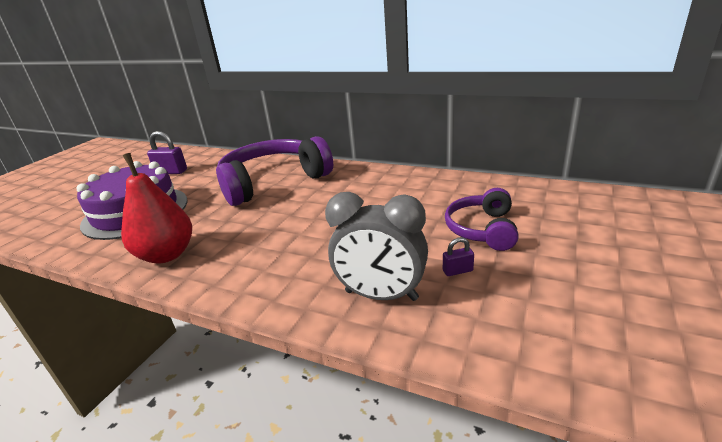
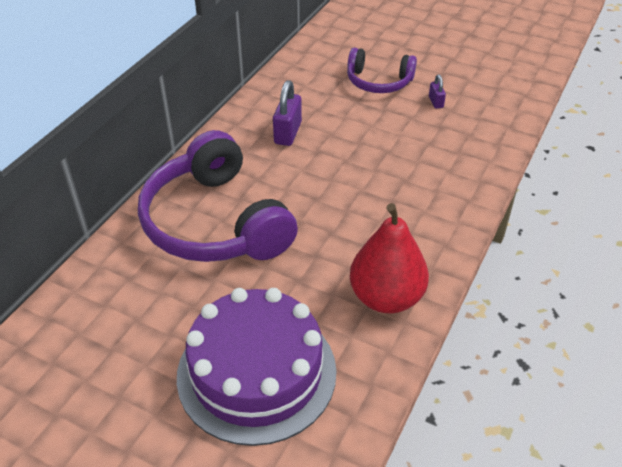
camera: 90 degrees left, 15 degrees up
(171, 172) = (101, 368): purple padlock -> purple padlock (287, 133)
(381, 295) = (464, 141): grey clock -> none

